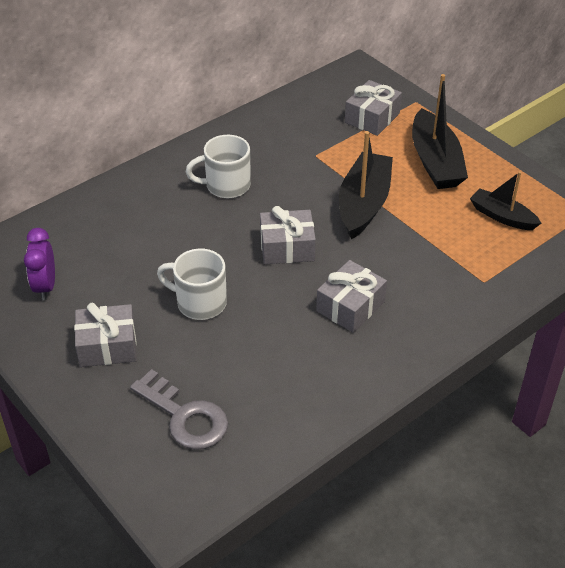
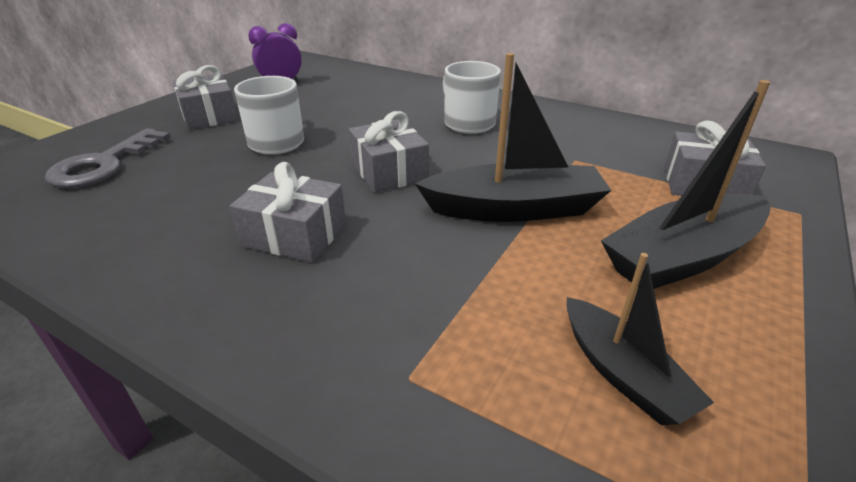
camera: 70 degrees right, 10 degrees down
(502, 216) = (623, 373): black boat -> black boat turned 135 degrees clockwise

